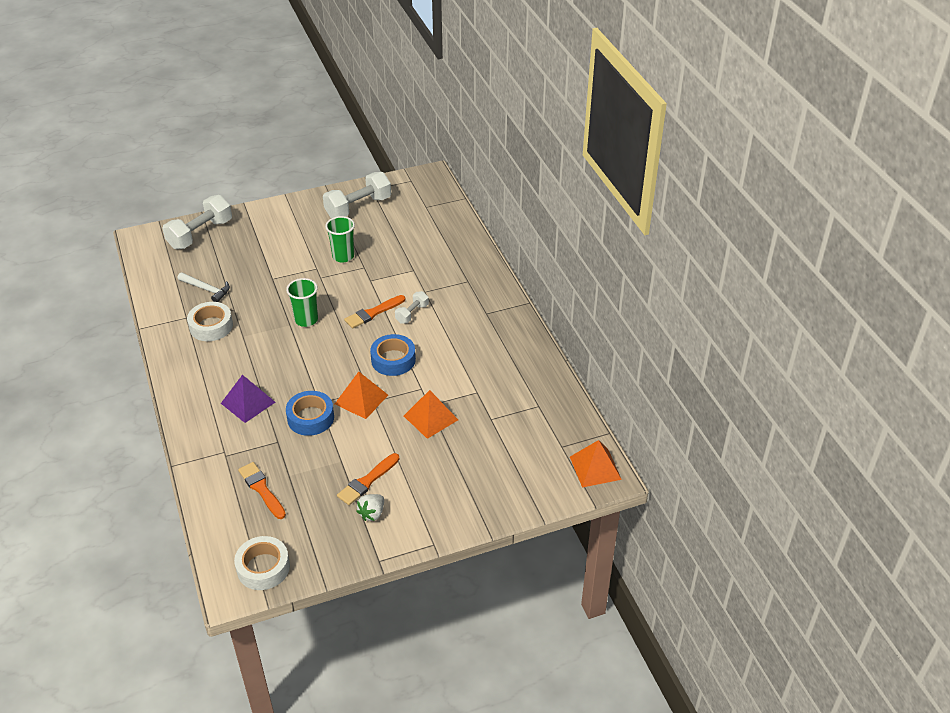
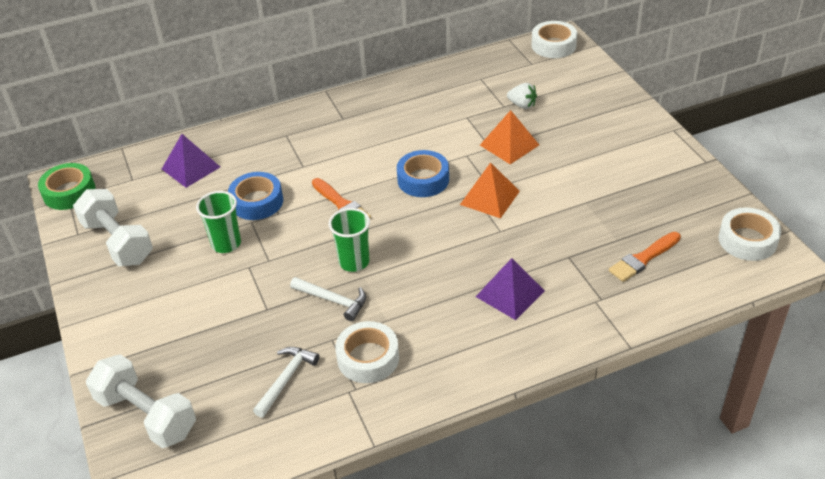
camera: 90 degrees left, 0 degrees up
(270, 309) = (333, 300): none -> white hammer
(310, 418) = (526, 234): blue tape -> blue tape (257, 202)
(367, 481) = (608, 180): orange brush -> none
(372, 513) = (650, 172): white strawberry -> white strawberry (522, 105)
(412, 313) = (343, 172): white dumbbell -> none
(417, 180) = (69, 192): none -> green tape
(434, 233) = (191, 168): none -> purple pyramid
(595, 468) = (553, 45): orange pyramid -> white tape

